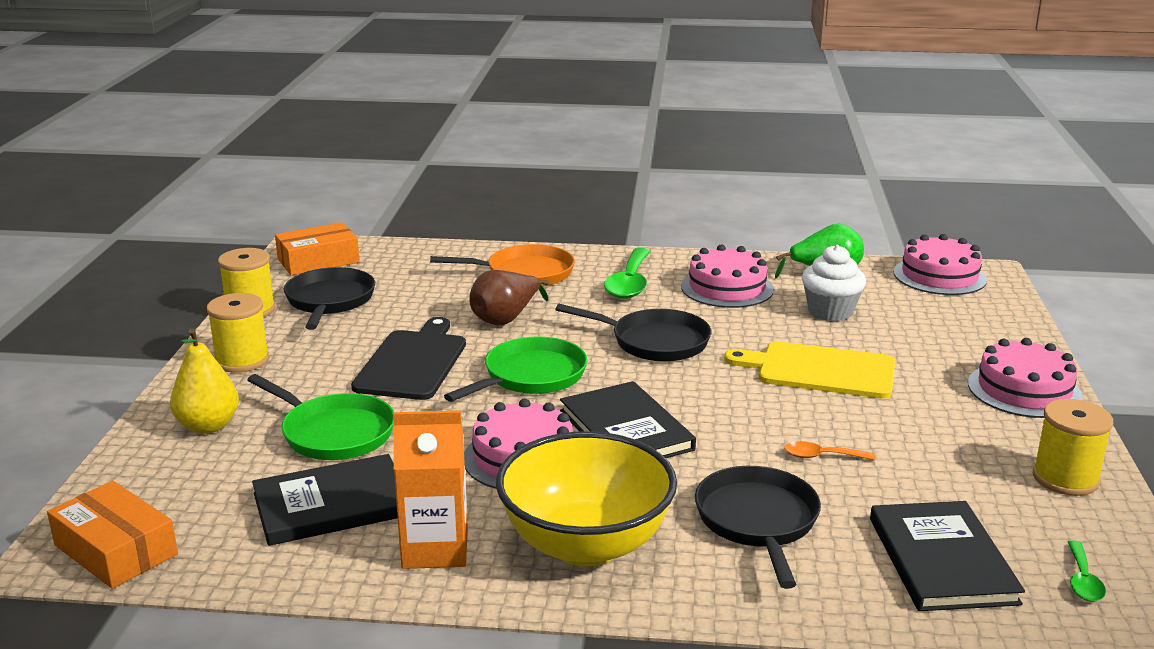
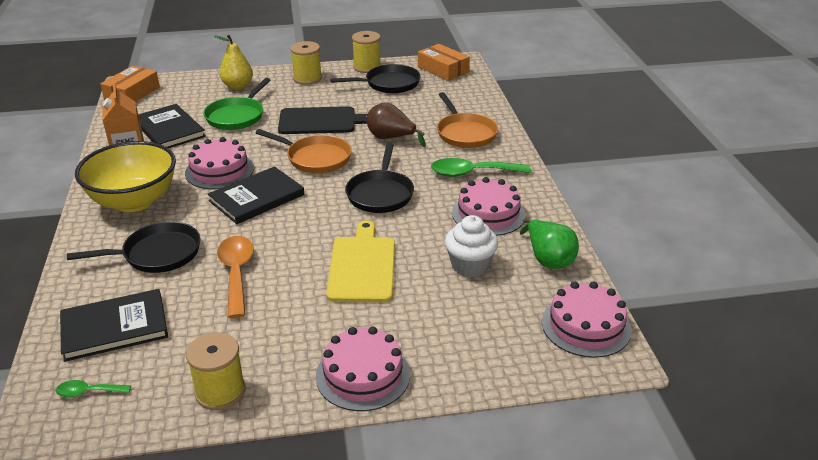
camera: 75 degrees right, 10 degrees up
(530, 377) = (315, 158): green pan -> orange pan
(821, 456) = (236, 273): orange spoon -> orange spoon, size x1.95

